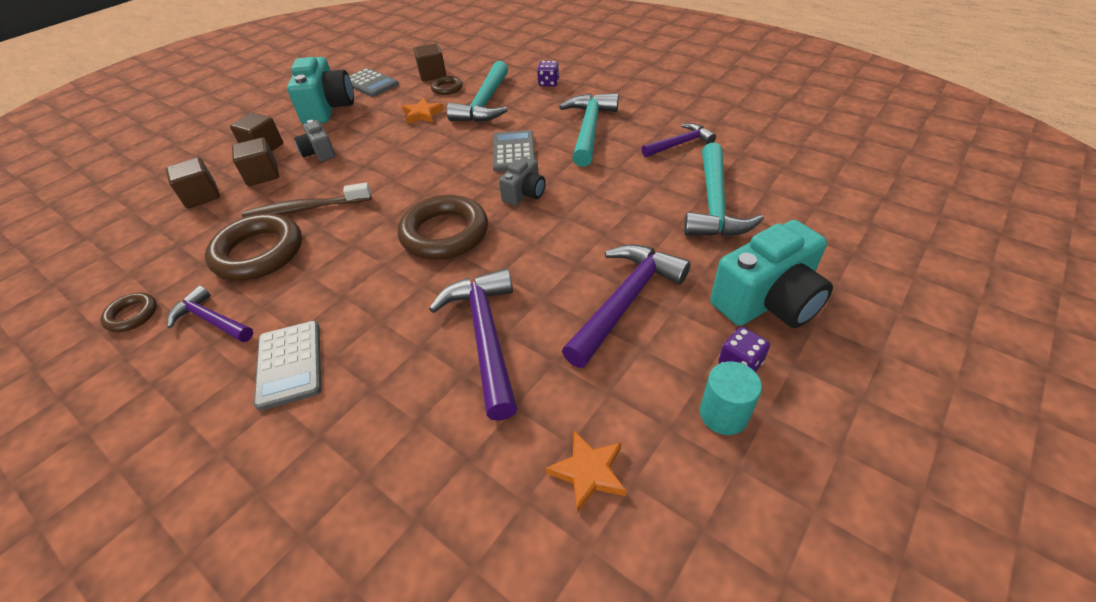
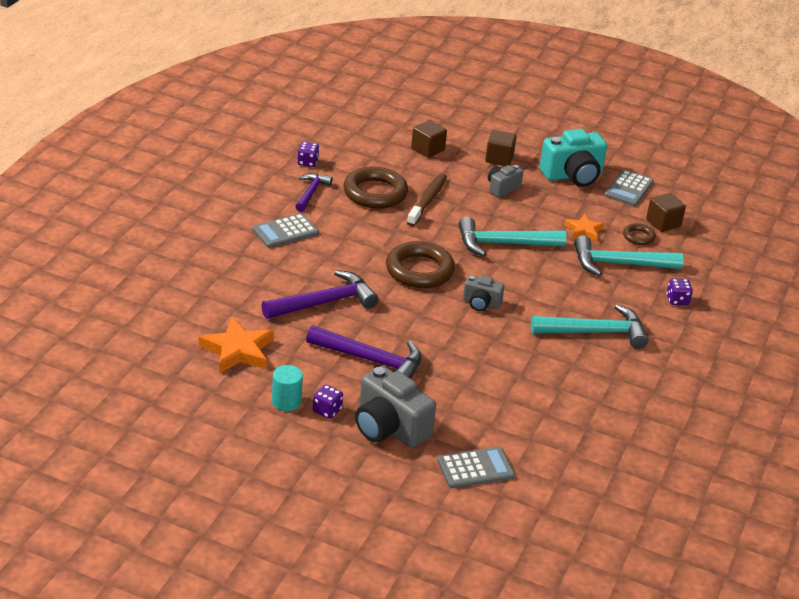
camera: 70 degrees right, 10 degrees down
(132, 315) = (307, 162): brown ring -> purple dice
(262, 175) = (462, 169): brown cube -> none
(305, 209) = (428, 200): brown toothbrush -> brown toothbrush turned 45 degrees clockwise
(513, 152) = (540, 291): grey calculator -> grey calculator (475, 468)
(588, 472) = (237, 350): orange star -> orange star, size x1.66
(680, 144) = (590, 389): purple hammer -> none
(714, 204) = (499, 407): turquoise hammer -> turquoise hammer (503, 244)
(767, 301) = (389, 428): turquoise camera -> grey camera

